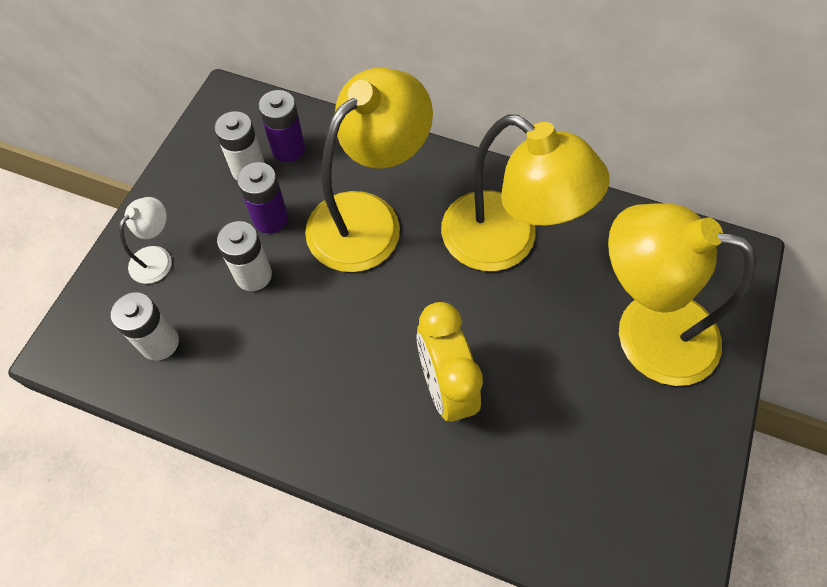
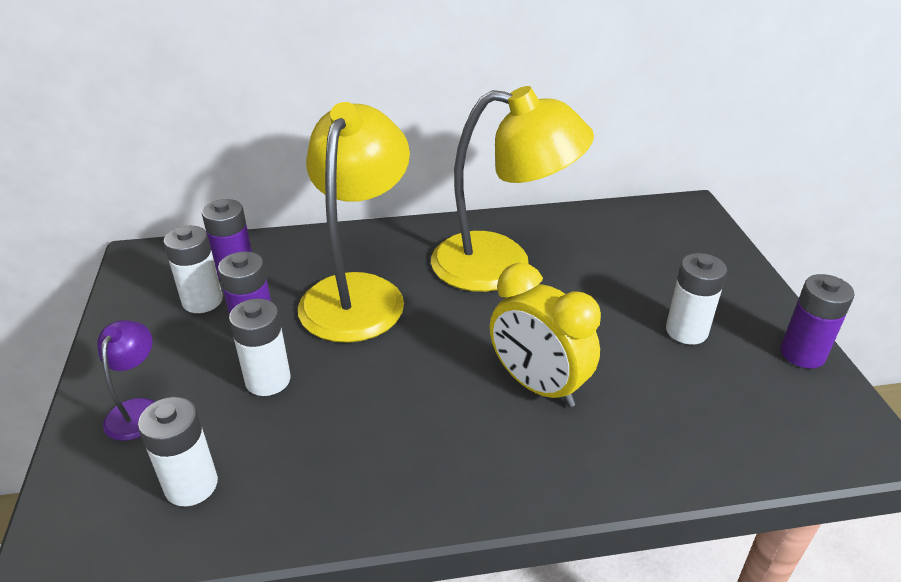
camera: 30 degrees left, 25 degrees down
(157, 257) = (138, 410): white lamp -> purple lamp
(612, 398) = (686, 331): none -> white battery
(645, 331) = (668, 277): yellow lamp -> none
(697, 477) = (802, 354): none -> purple battery

